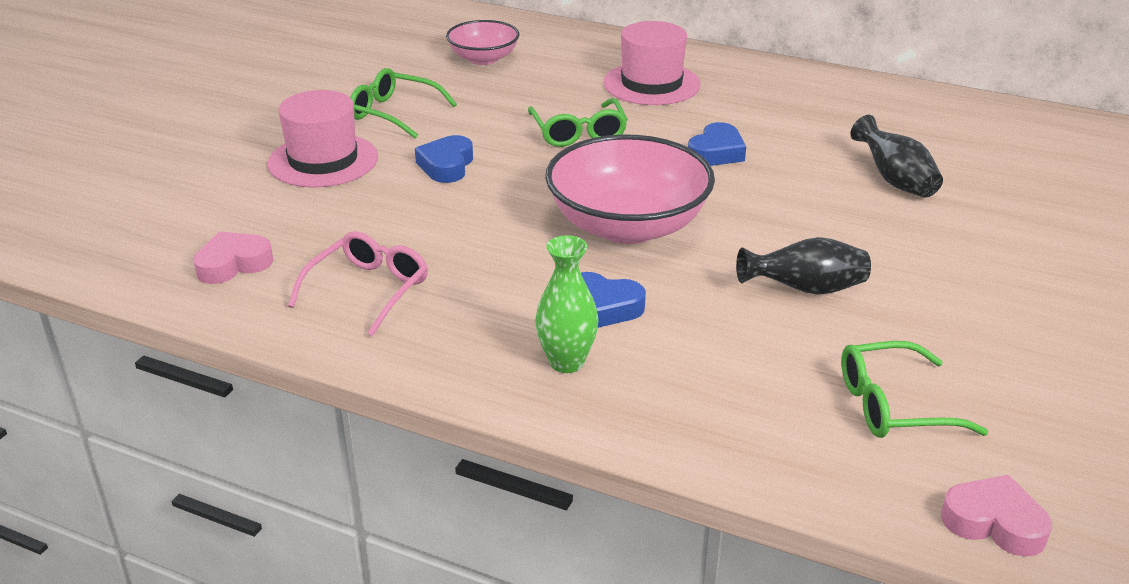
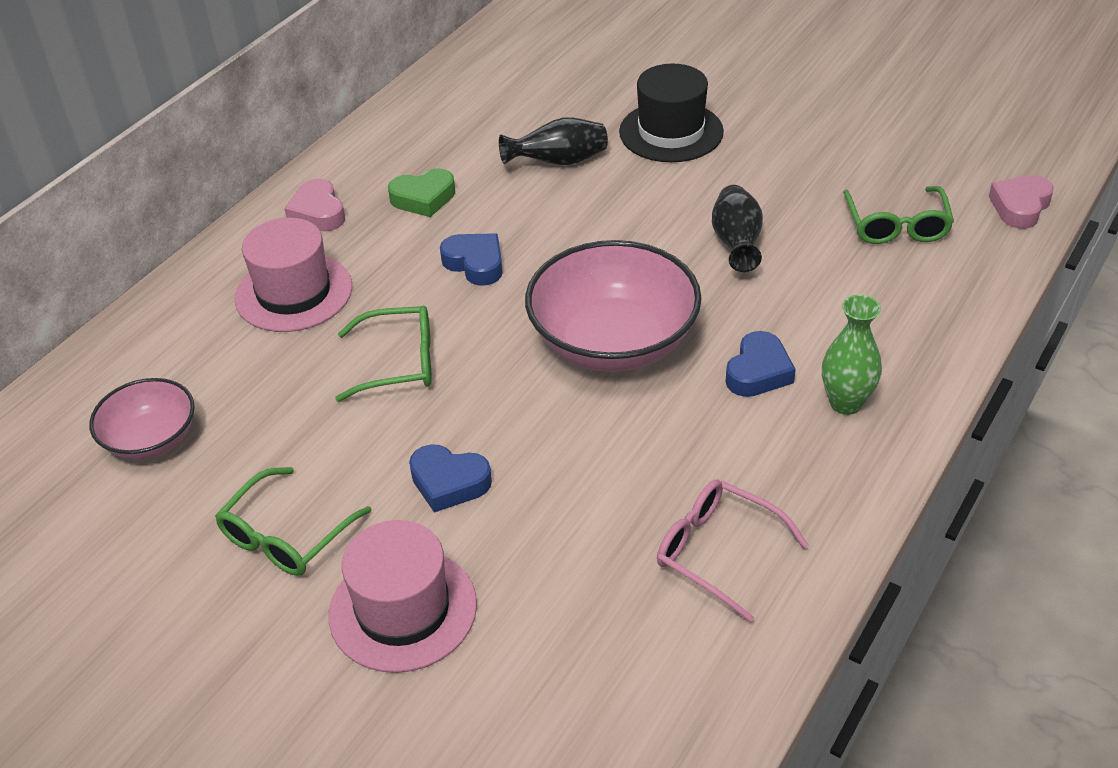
camera: 80 degrees left, 10 degrees up
(233, 264) = (652, 688): pink heart -> pink heart (318, 212)
(800, 121) = (423, 198): none -> green heart
(992, 241) = (671, 132): none -> black hat

